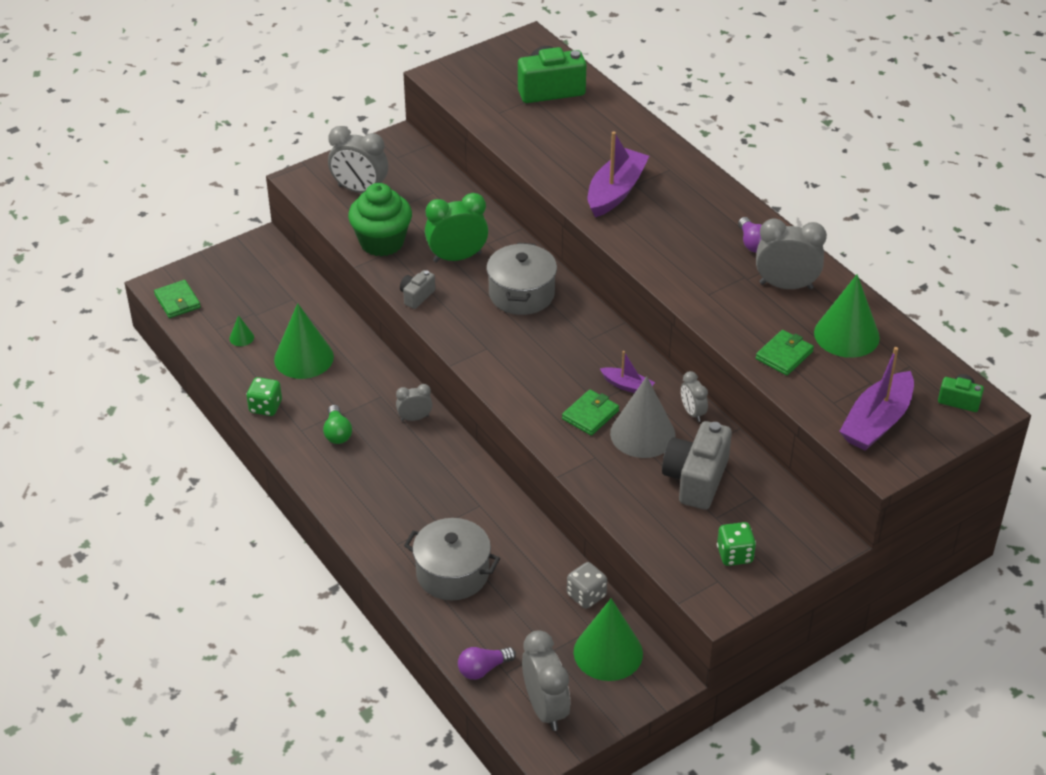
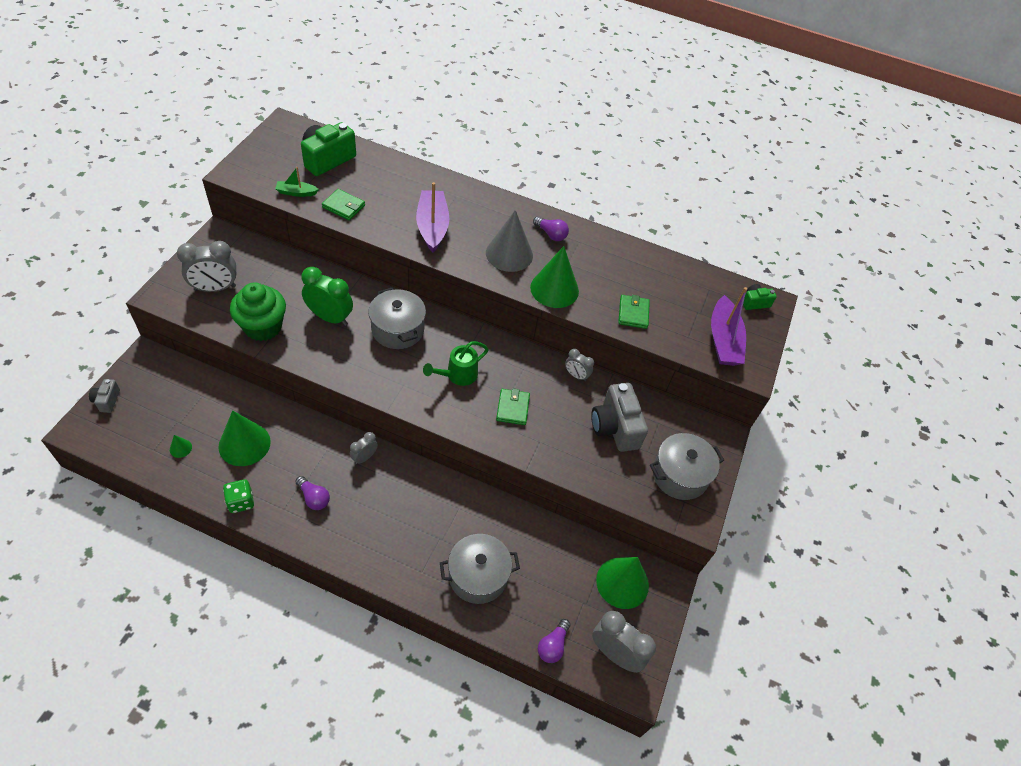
camera: 40 degrees left, 10 degrees up
(177, 301) = (103, 438): green wallet -> green wallet (343, 206)
(337, 433) = (314, 498): green light bulb -> purple light bulb
(416, 296) = (321, 363): grey camera -> grey camera (107, 400)
(457, 257) = (330, 317): green clock -> green clock turned 75 degrees clockwise
(491, 113) = (296, 192): none -> green boat
(554, 361) = (458, 375): none -> green watering can
(586, 595) = (578, 544): grey dice -> none
(627, 386) = (520, 373): purple boat -> none
(642, 434) = (557, 407): grey cone -> grey cone (509, 254)
(734, 555) = (679, 475): green dice -> grey pot
(786, 286) = (595, 259): grey clock -> none
(846, 335) = (657, 281): green cone -> green cone (554, 289)

